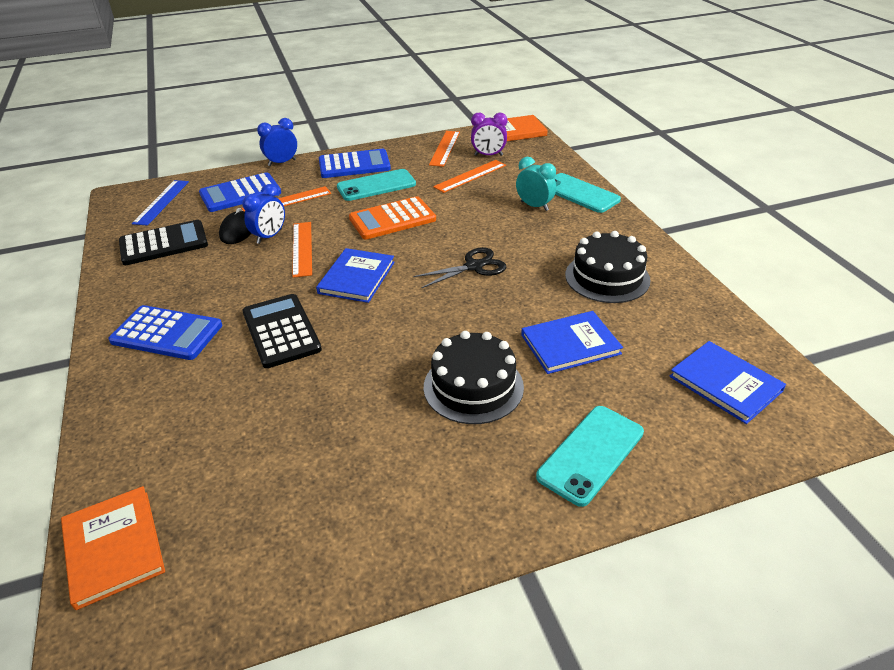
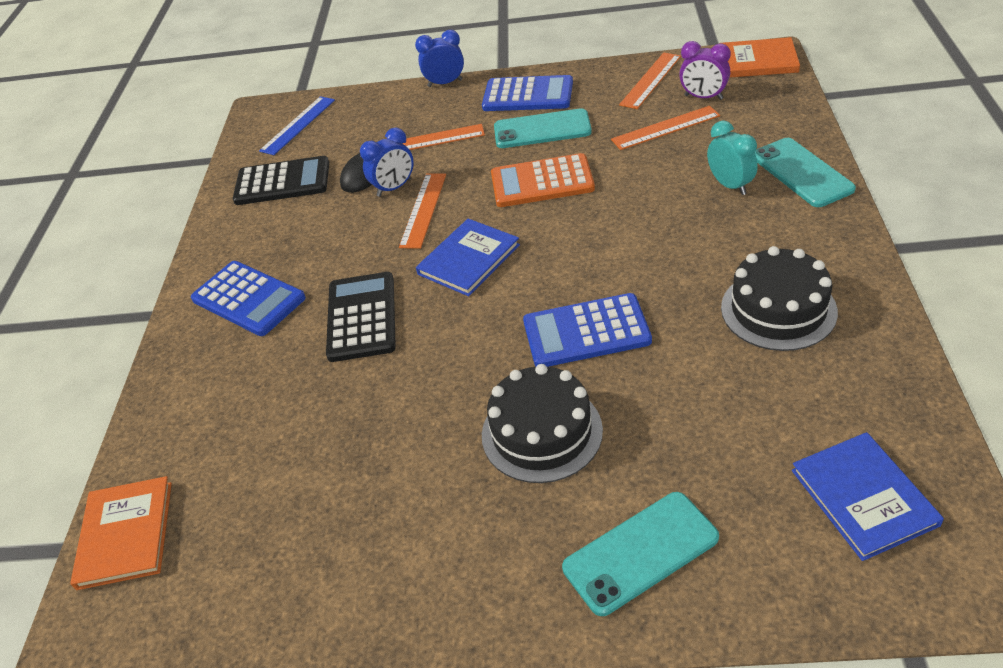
camera: 25 degrees right, 5 degrees up
(240, 193) = (384, 123): blue calculator -> blue calculator (586, 331)
(474, 266) = (612, 266): black scissors -> none
(570, 344) = (684, 399): blue book -> none

